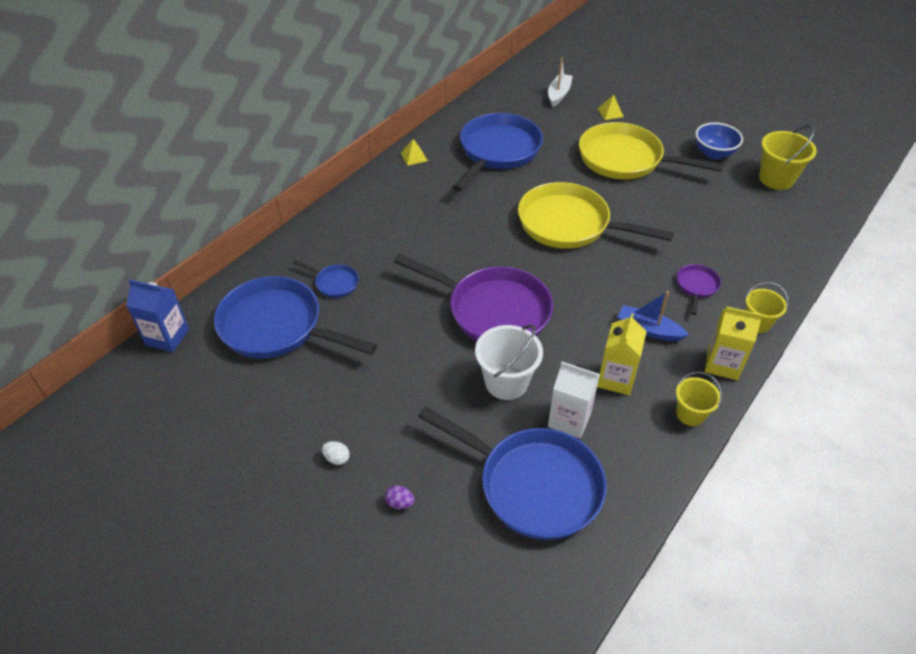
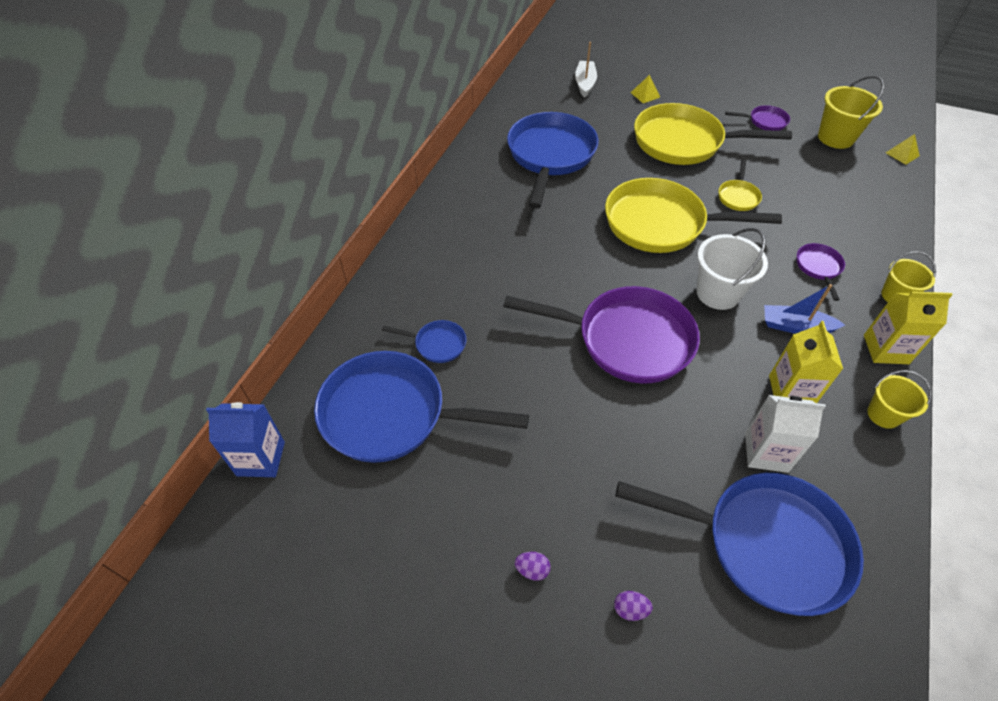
camera: 15 degrees left, 5 degrees up
(337, 458) = (532, 570): white egg -> purple egg
(414, 157) = (463, 177): yellow pyramid -> yellow pyramid (902, 154)
(506, 382) = (679, 423): white bucket -> white bucket (718, 293)
(652, 214) = (738, 196): none -> yellow pan
(713, 154) = (765, 121): blue bowl -> purple pan

